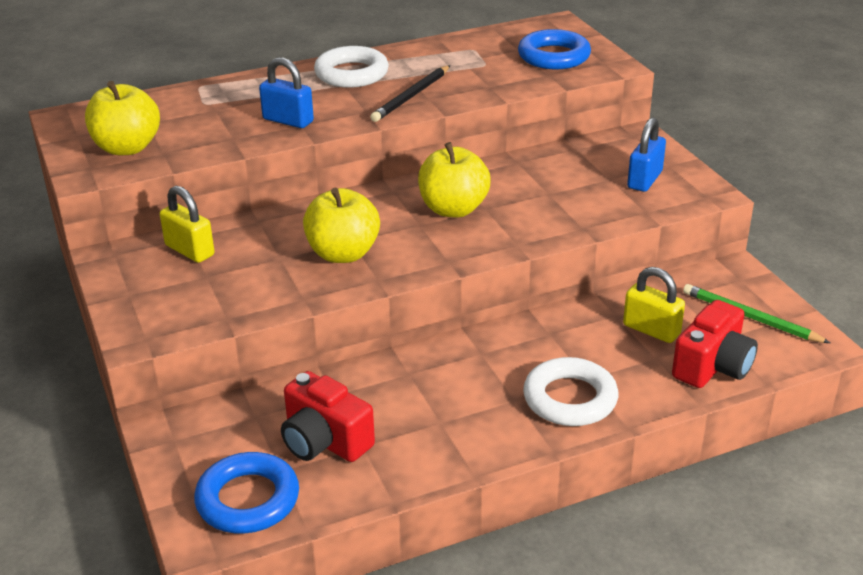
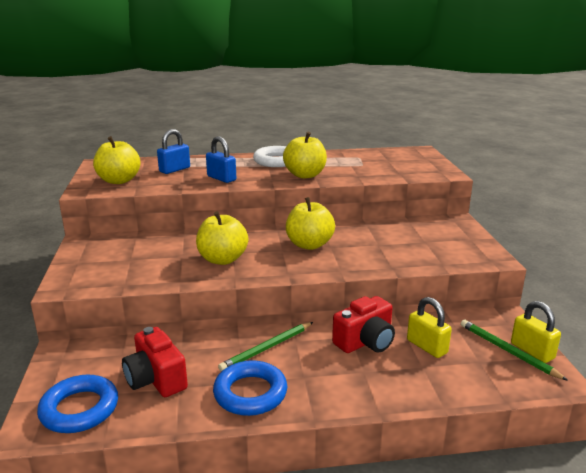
camera: 15 degrees right, 10 degrees down
(189, 250) = (131, 244): yellow padlock -> yellow padlock (532, 351)
(411, 96) = (305, 175): black pencil -> yellow apple
(448, 371) = (267, 348): none -> green pencil
(554, 56) = (408, 165): blue ring -> blue ring (250, 393)
(570, 399) = (344, 383): white ring -> none
(644, 180) = (449, 245): blue padlock -> blue padlock (174, 170)
(713, 366) = (465, 381): red camera -> red camera (365, 341)

